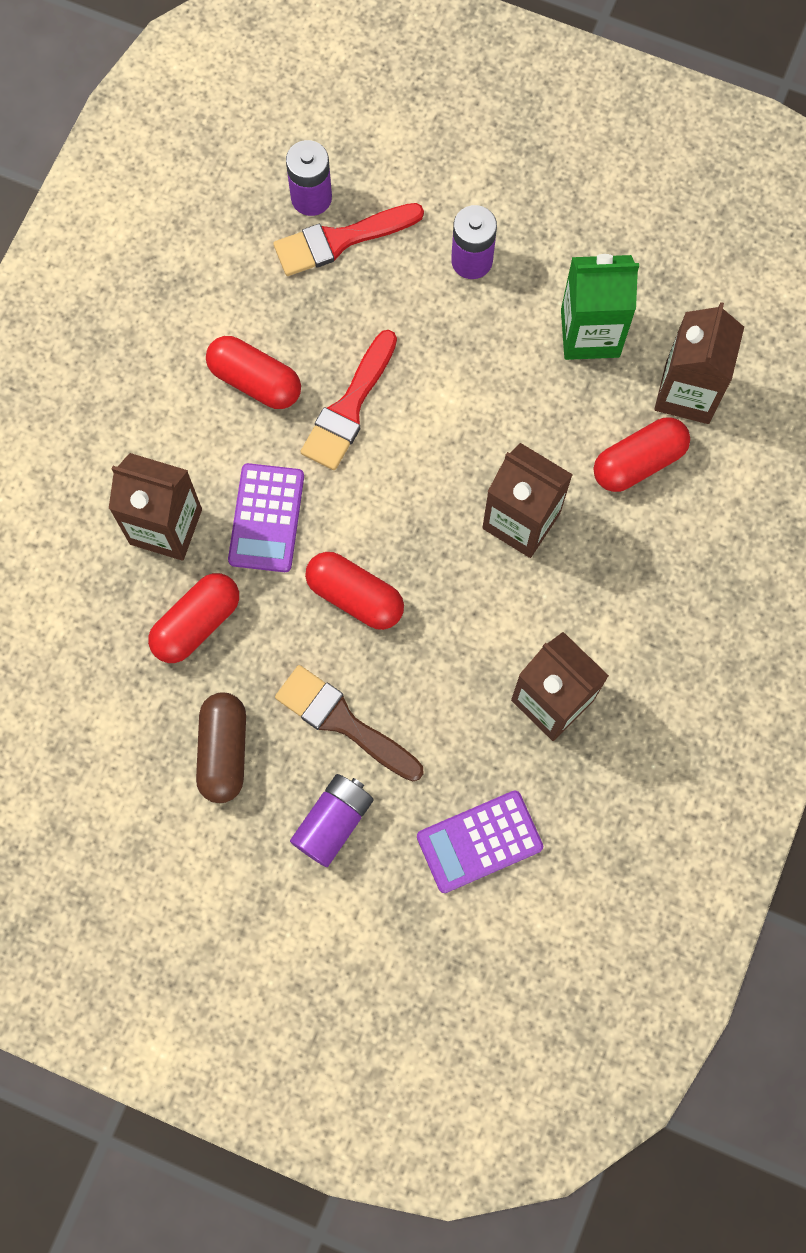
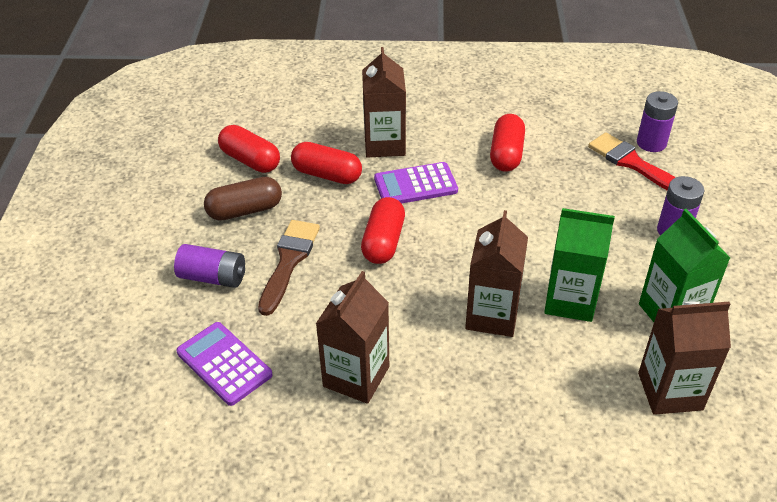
camera: 70 degrees right, 30 degrees down
(349, 407) = (518, 201): red brush -> none
(532, 428) = (570, 301): none -> green carton
(638, 462) = (586, 375): red capsule -> red capsule (250, 160)

